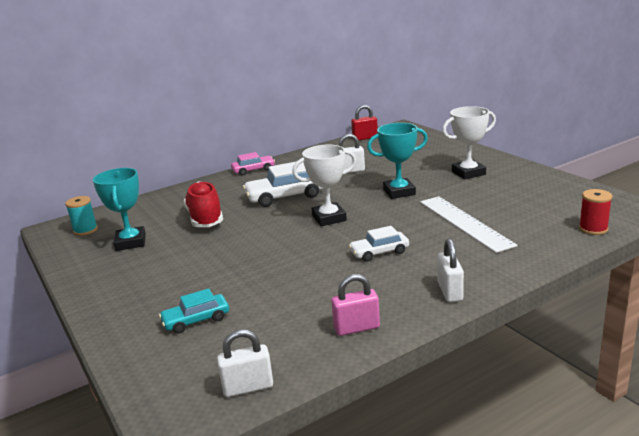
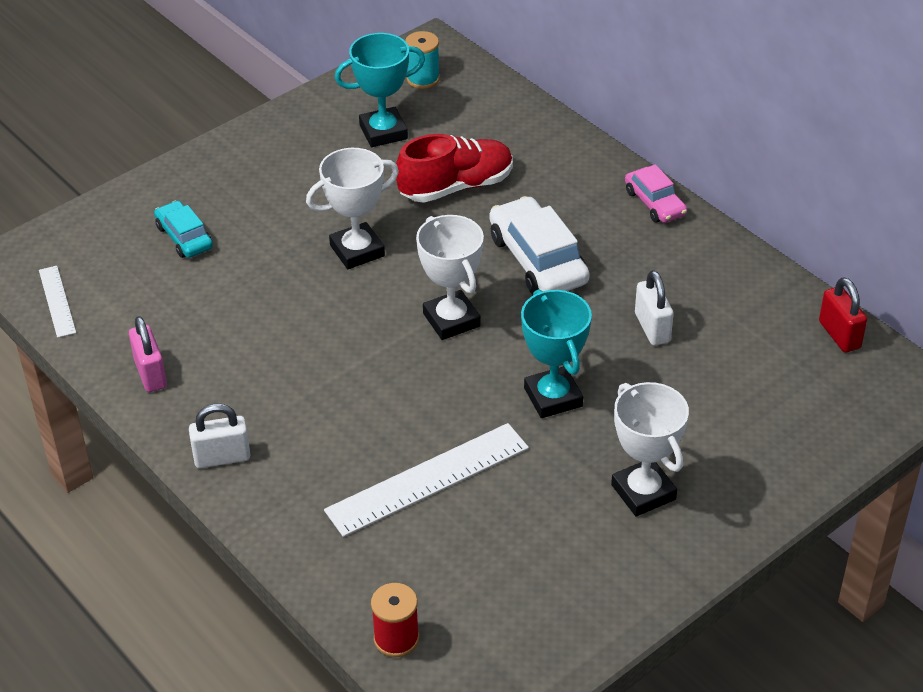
camera: 80 degrees right, 20 degrees up
(248, 387) = (57, 301): white padlock -> white ruler
(250, 248) = (357, 251): none -> white trophy
(379, 252) = (336, 383): white car -> none

